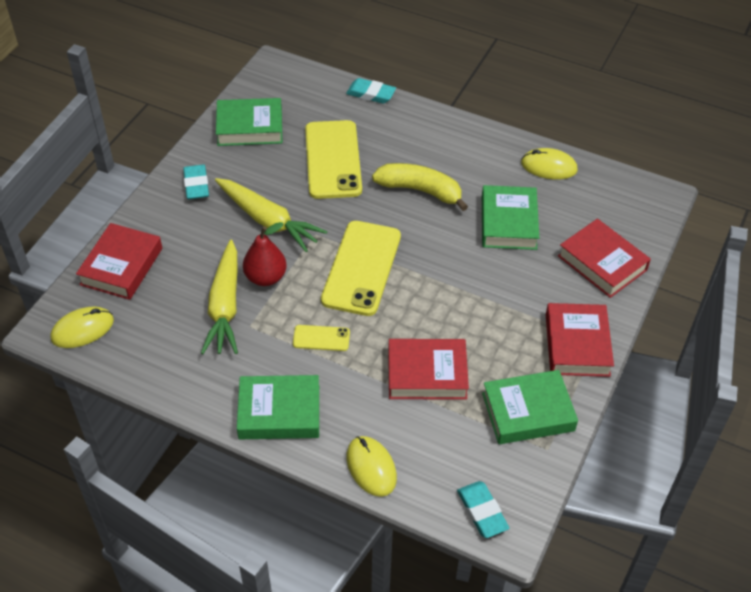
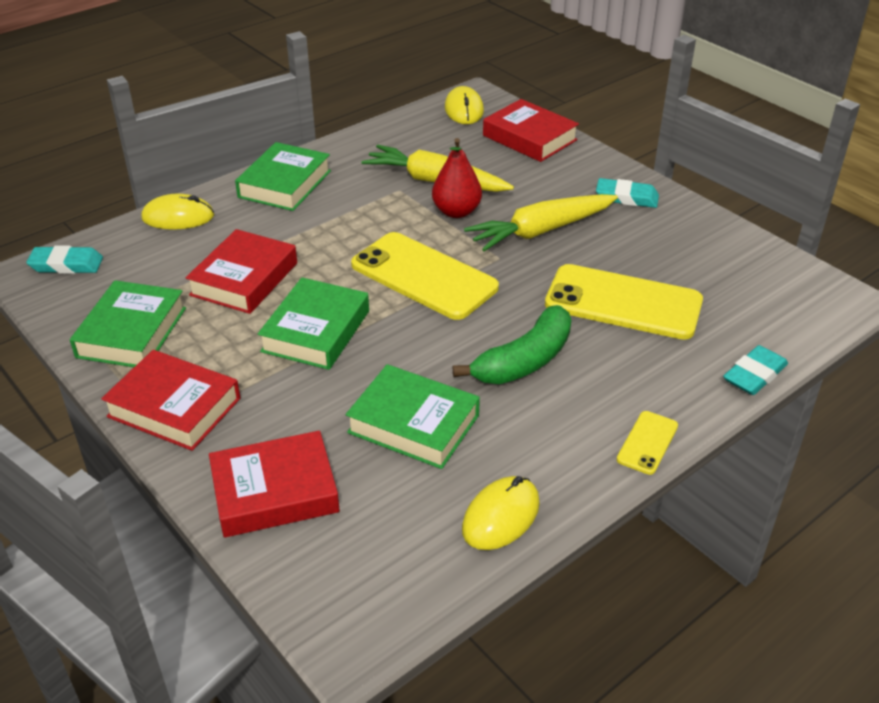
camera: 115 degrees right, 10 degrees down
(250, 127) = (716, 253): green book -> green book (316, 331)
(321, 338) = (348, 226): yellow phone -> yellow phone (647, 443)
(420, 190) = (524, 361): yellow banana -> green banana

